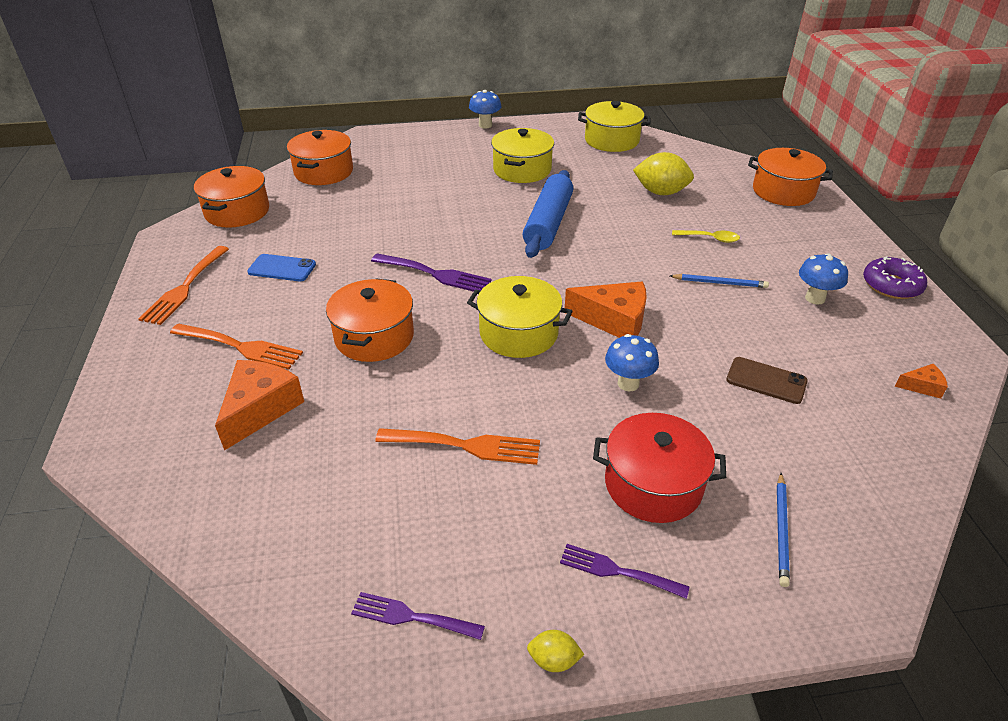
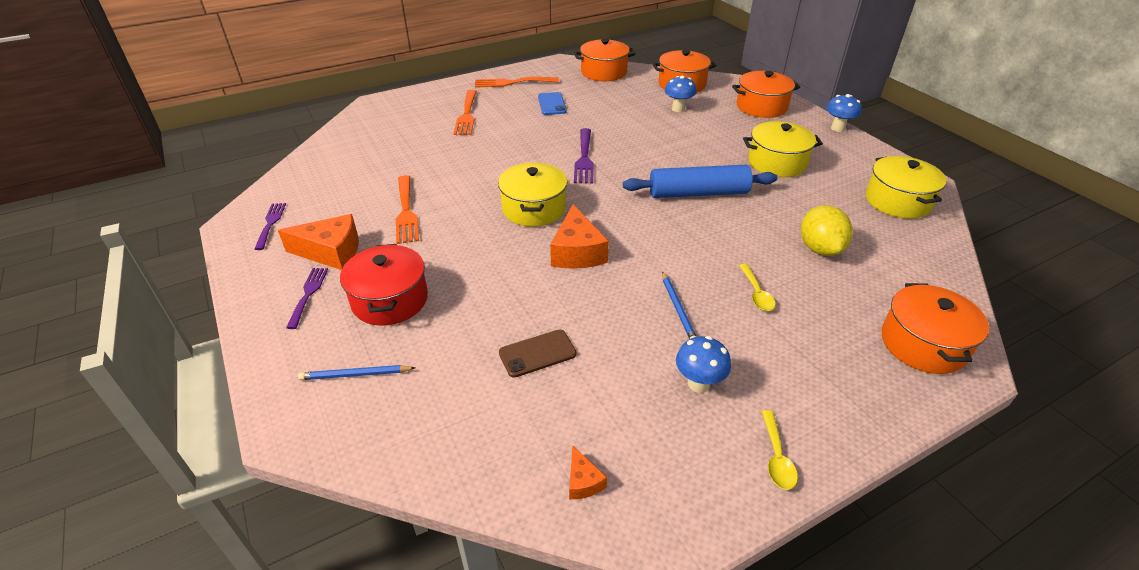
camera: 70 degrees right, 0 degrees up
(260, 409) = (415, 136): orange cheese -> orange cheese (331, 252)
(374, 337) = (498, 153): orange pot -> orange pot (761, 107)
(553, 660) = (241, 279): yellow lemon -> none
(628, 383) = (498, 271): blue mushroom -> blue mushroom (678, 109)
(766, 380) = (537, 353): brown phone -> brown phone turned 60 degrees clockwise
(891, 285) = (776, 457): purple donut -> yellow spoon

